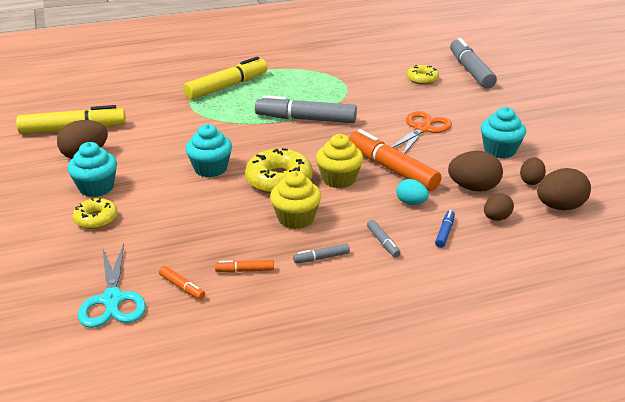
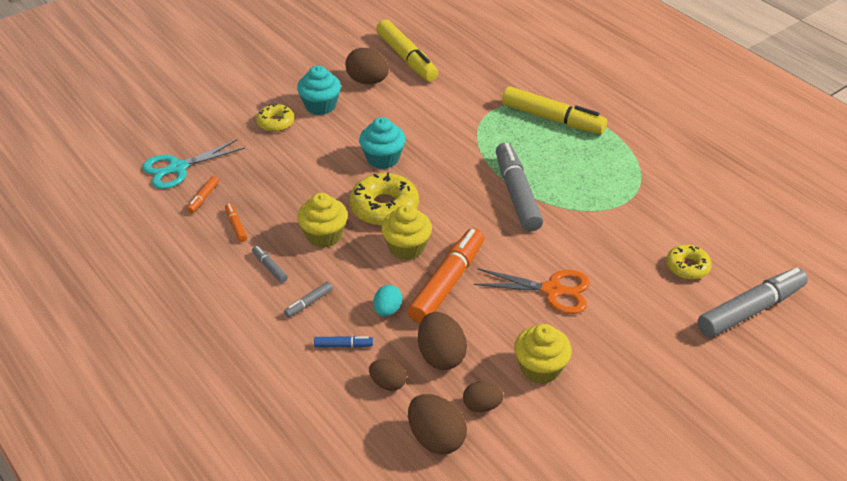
camera: 70 degrees right, 10 degrees up
(499, 150) = (540, 368): turquoise cupcake -> yellow cupcake

